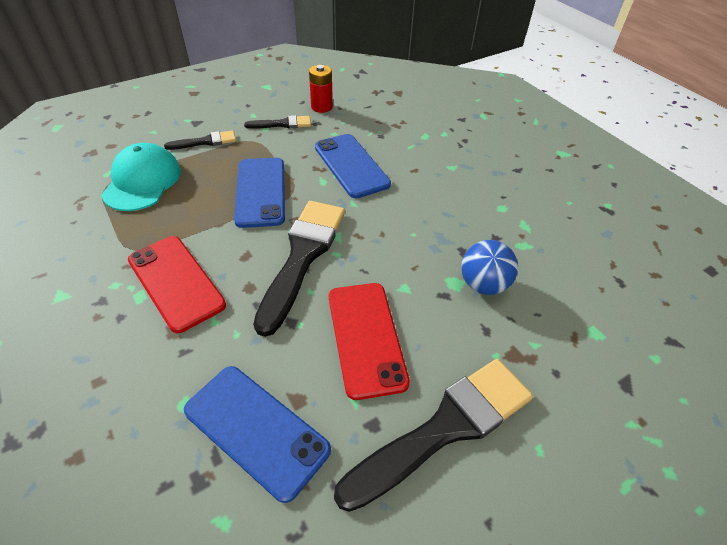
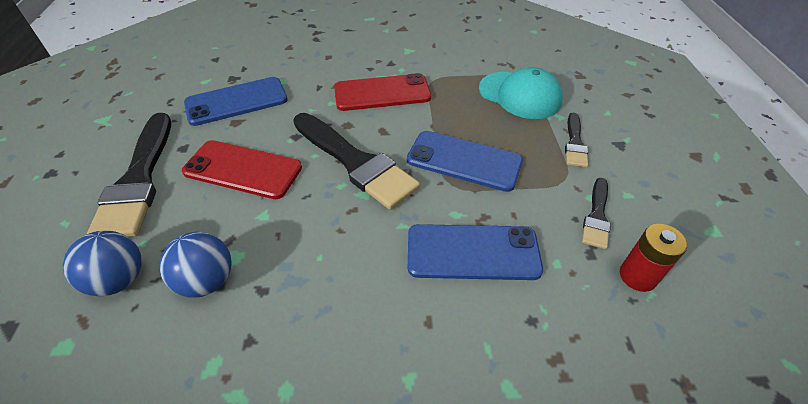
camera: 120 degrees right, 0 degrees up
(533, 342) = (119, 280): none -> blue ball

